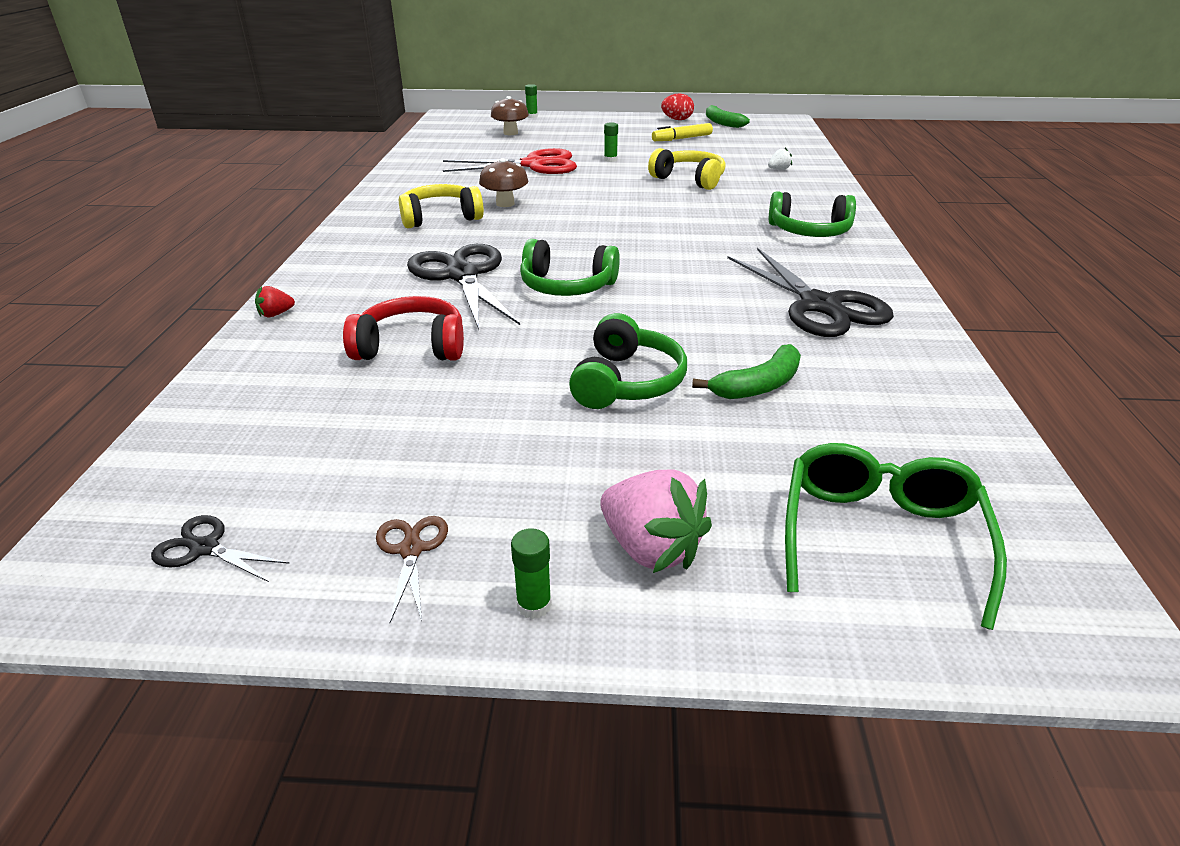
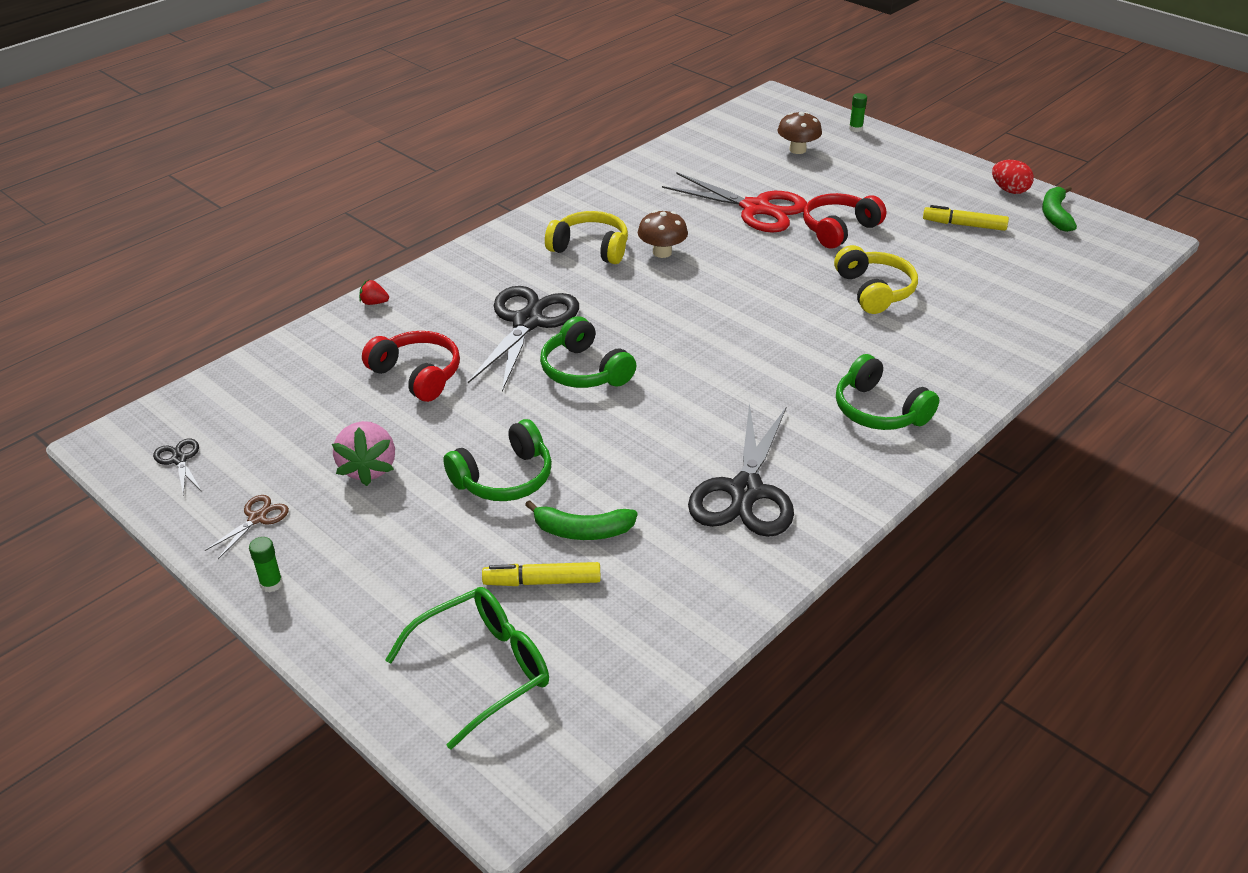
camera: 40 degrees right, 5 degrees up
(610, 160) = (839, 229): green glue stick -> red headphones
(651, 548) = (361, 592): pink strawberry -> pink strawberry (368, 468)
(778, 169) = (994, 315): white strawberry -> none
(795, 438) = (542, 581): none -> yellow marker

